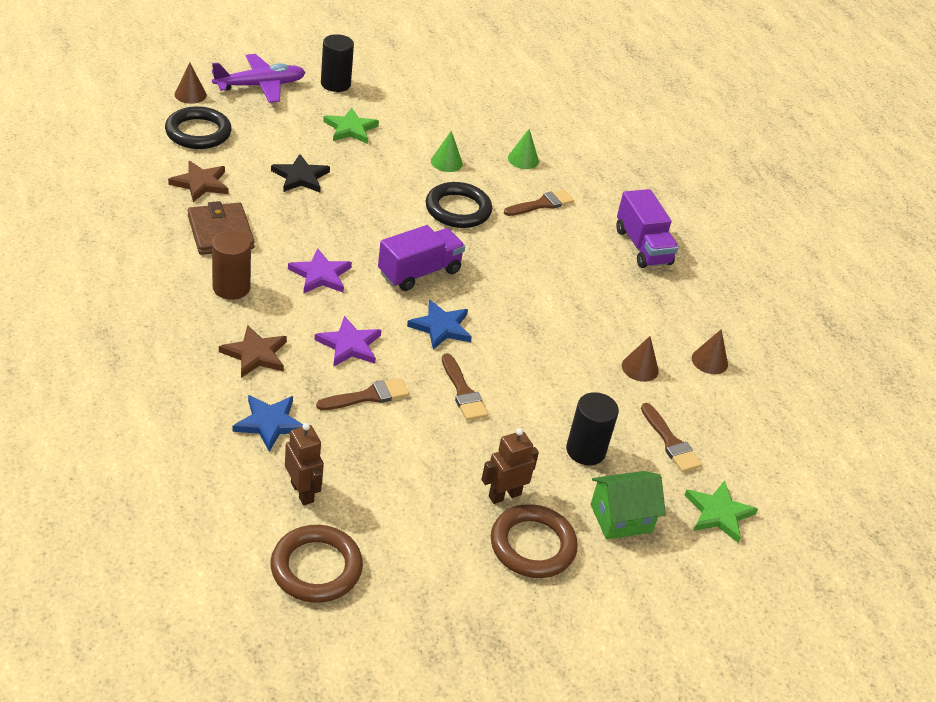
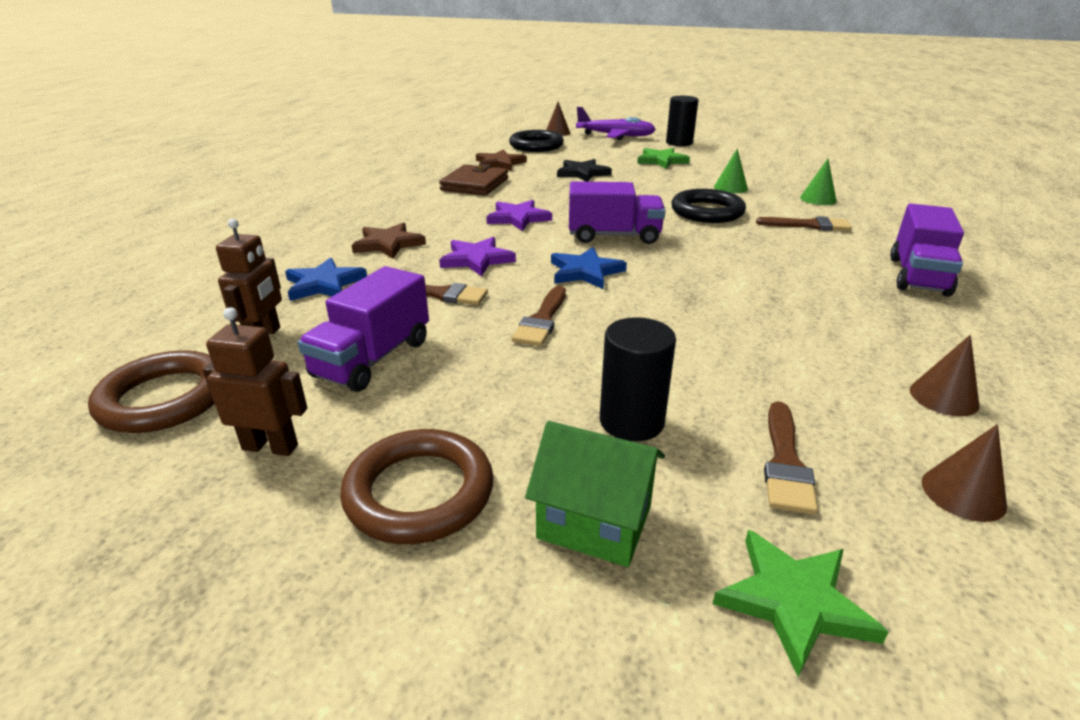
camera: 45 degrees right, 10 degrees down
(231, 288) = (434, 209): brown cylinder -> none
(399, 475) = (372, 358): none -> purple truck
(504, 495) = (460, 422): brown robot -> brown robot (270, 447)
(640, 368) = (810, 370): brown cone -> brown cone (963, 493)

